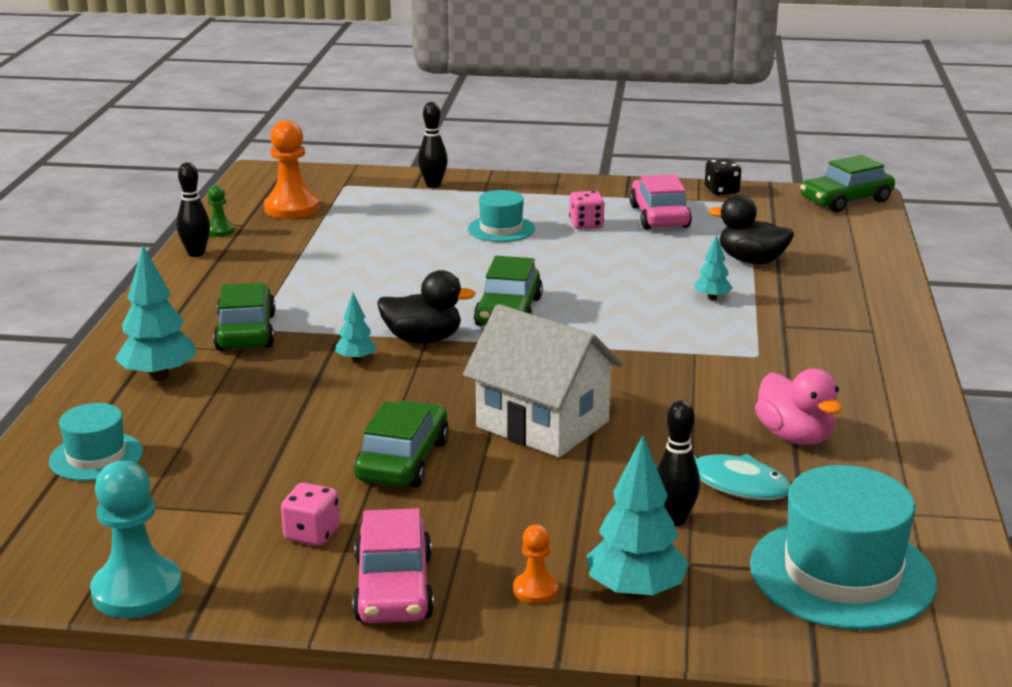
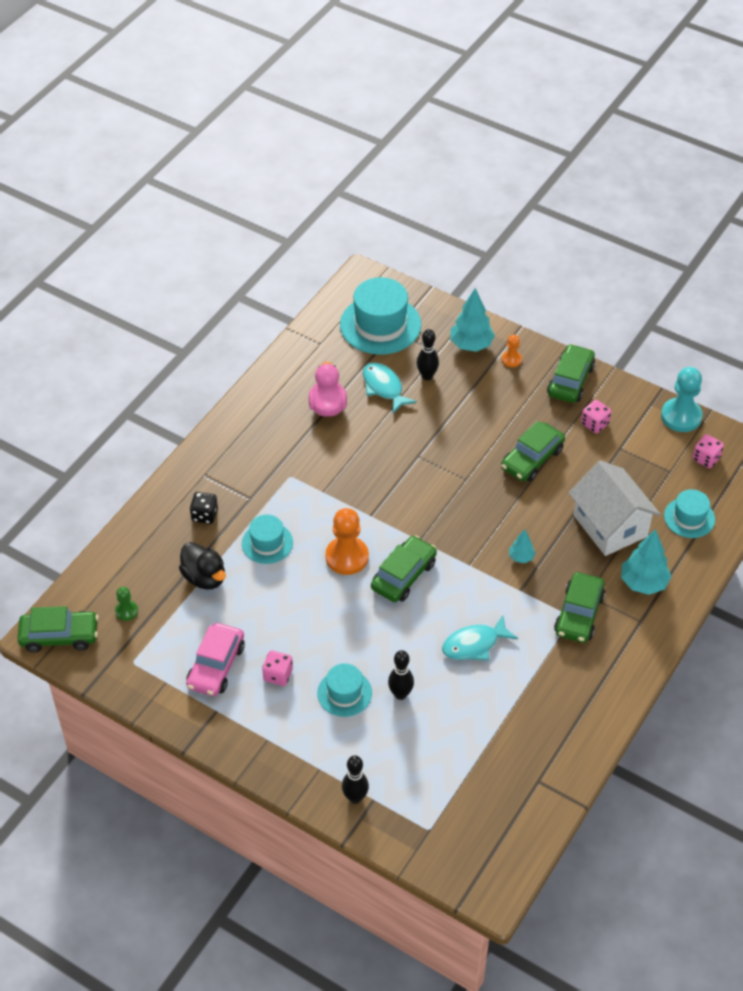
camera: 155 degrees left, 25 degrees up
(74, 539) = (706, 458): none -> pink dice
(196, 253) = (587, 742): black bowling pin -> black bowling pin (400, 694)
(219, 231) = (560, 777): green pawn -> green pawn (126, 611)
(291, 208) = (490, 797): orange pawn -> orange pawn (347, 557)
(374, 284) = (474, 644): none -> turquoise fish
(394, 588) = (570, 380): pink car -> green car
(423, 339) = (472, 564): black duck -> none
(542, 424) = (447, 461): white house -> white house (610, 525)
(712, 298) = (267, 543): turquoise tree -> turquoise hat
(721, 191) = (135, 690): black dice -> black dice (204, 515)

